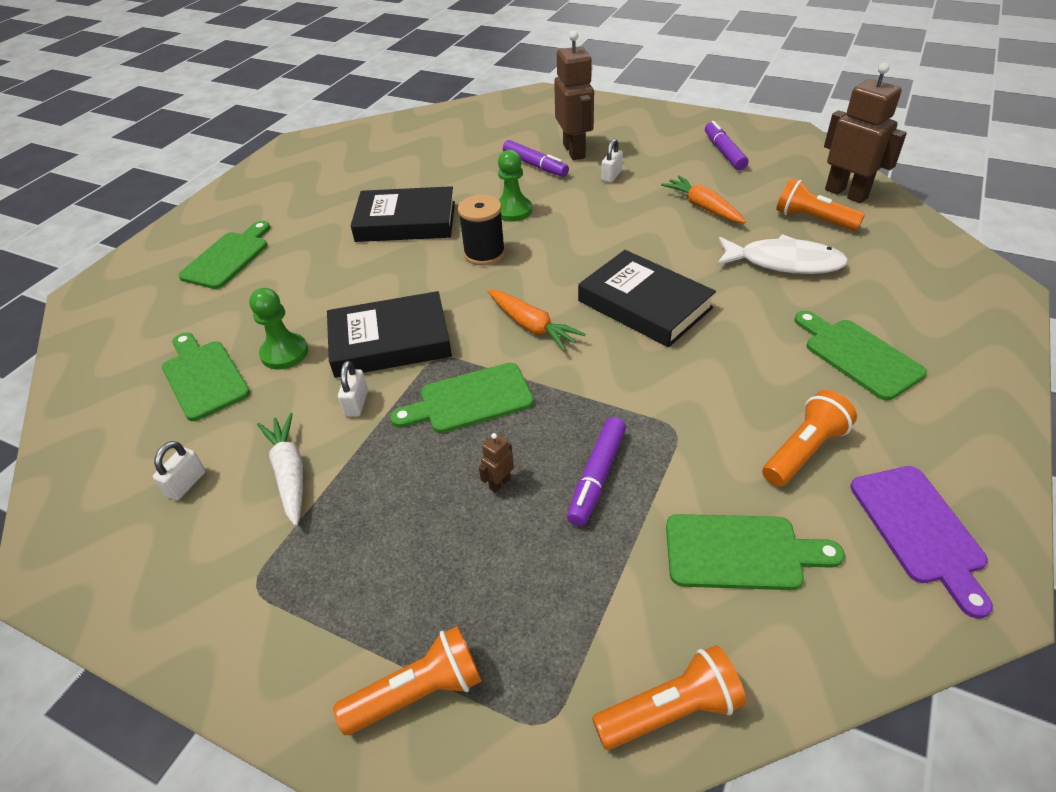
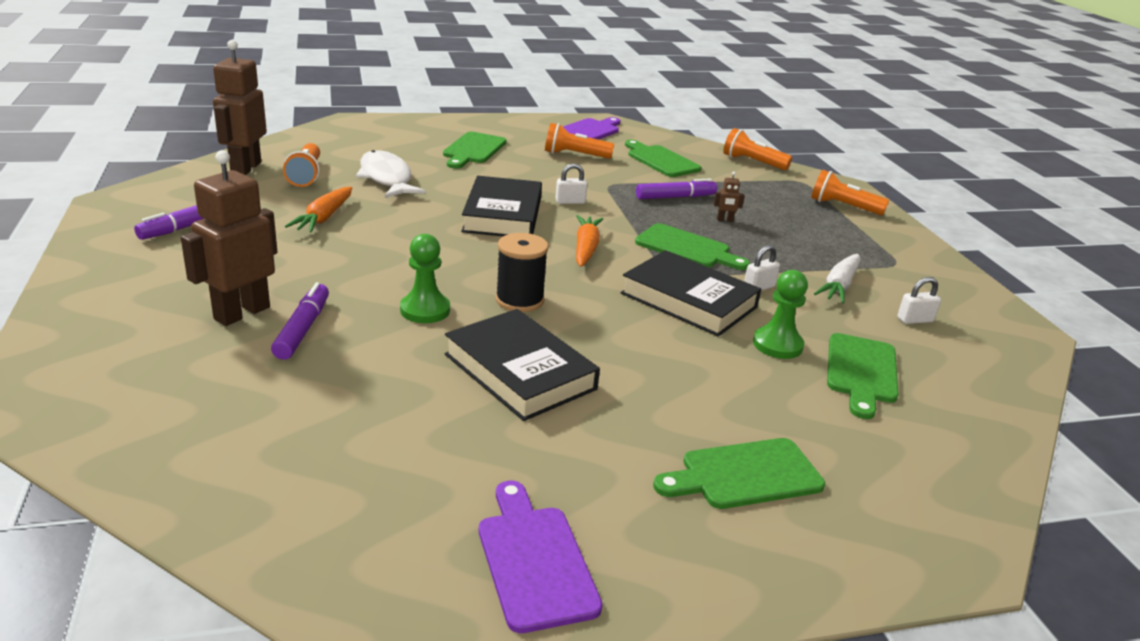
camera: 135 degrees left, 15 degrees down
(283, 177) = (534, 561): none -> purple cutting board
(611, 176) = (293, 274): white padlock -> white padlock (570, 202)

